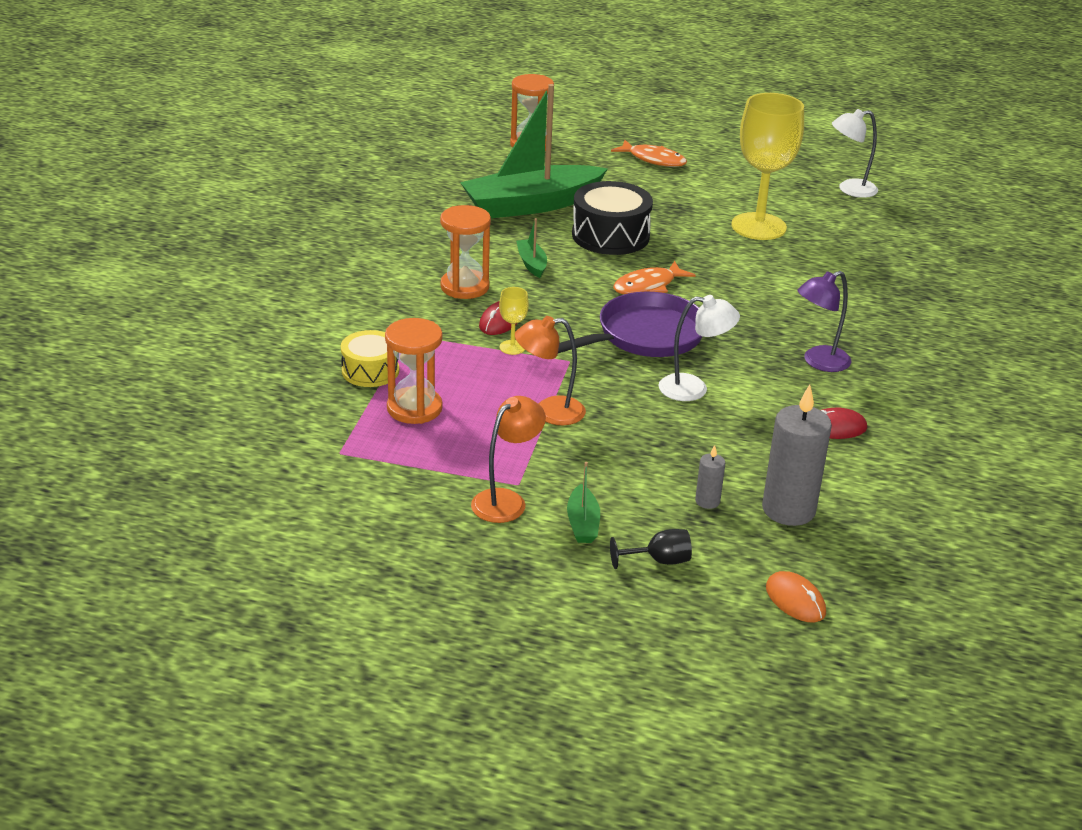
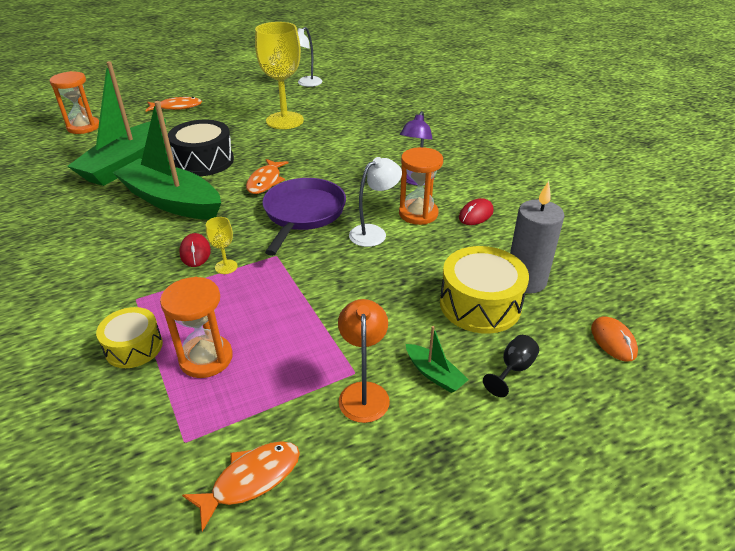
camera: 40 degrees left, 5 degrees up
(358, 501) = (251, 480): none -> orange fish
(464, 287) = (140, 240): orange hourglass -> orange hourglass (418, 214)
(531, 263) = (172, 201): green boat -> green boat, size x2.48
(549, 412) = (307, 300): orange lamp -> none
(707, 501) = (480, 304): grey candle -> yellow drum
(795, 600) = (613, 341): orange mouse -> orange mouse turned 60 degrees clockwise

